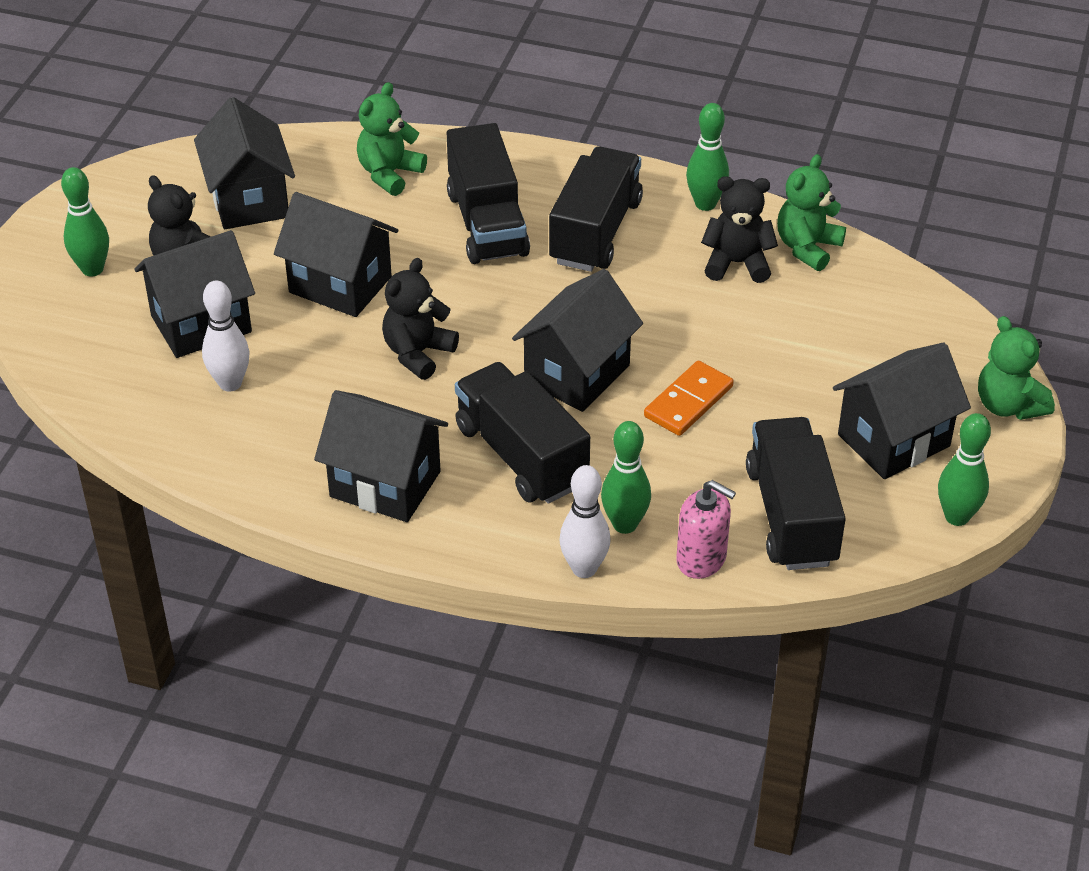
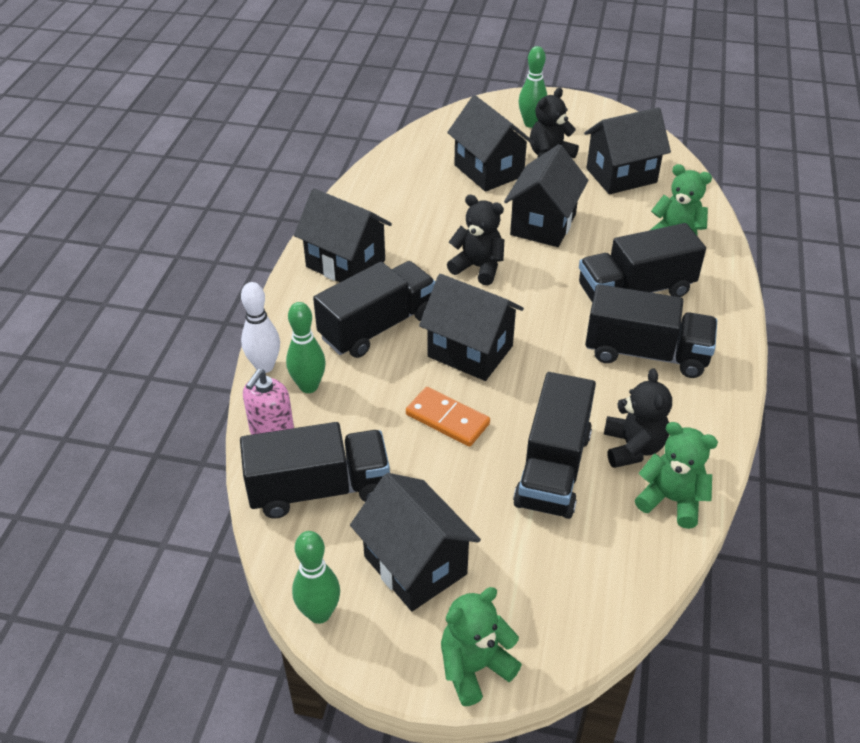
camera: 85 degrees right, 0 degrees up
(230, 383) = (434, 189): white bowling pin -> none
(385, 484) = (345, 263): black house -> black house turned 75 degrees counterclockwise
(705, 204) = (710, 423): green bowling pin -> none
(765, 325) = (553, 469): none -> black truck

